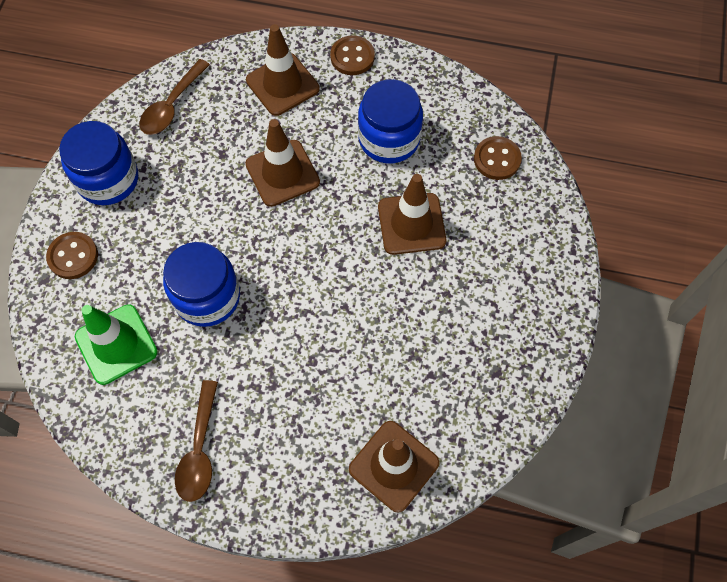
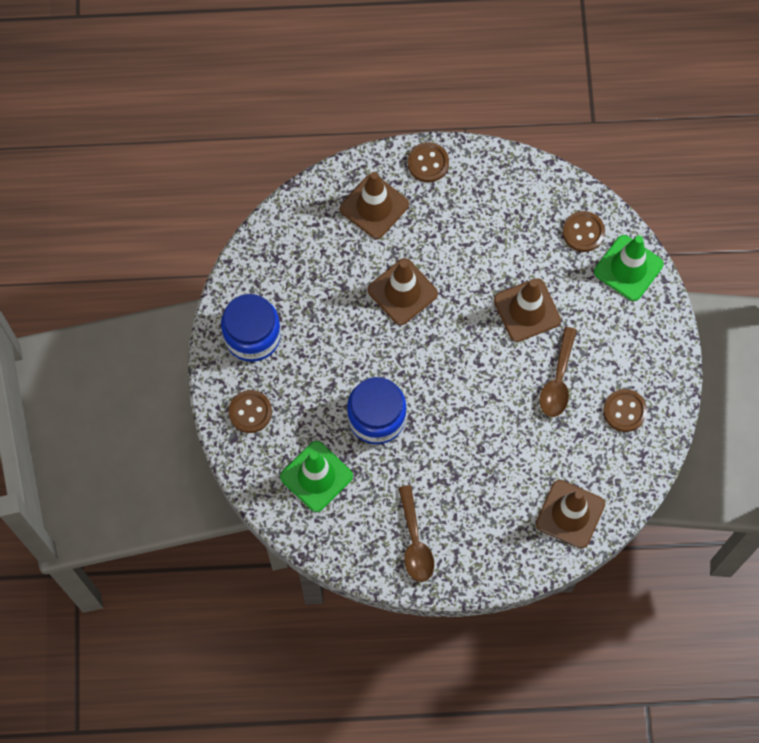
camera: 15 degrees left, 5 degrees up
(172, 105) = (282, 252): brown spoon -> brown spoon (558, 380)
(389, 139) = (485, 236): blue jar -> none
(492, 361) = (624, 411): none -> brown button
(537, 207) = (628, 268): none -> green traffic cone

